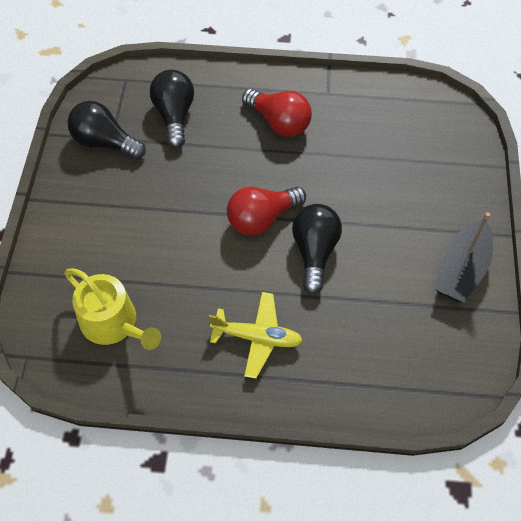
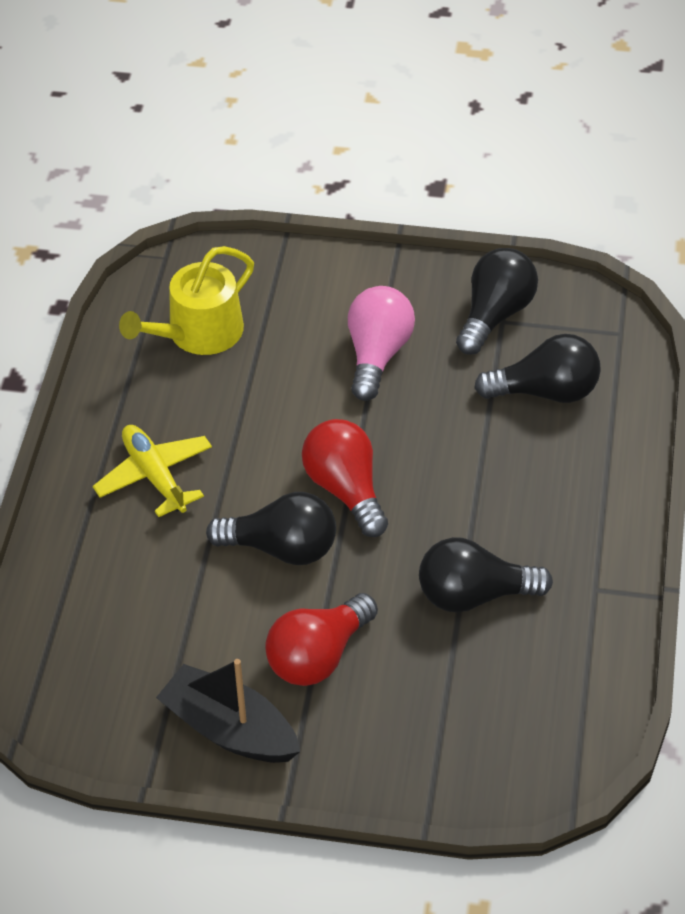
camera: 95 degrees right, 10 degrees down
(140, 207) = (377, 355): none -> pink light bulb
(257, 337) = (155, 476): yellow plane -> yellow plane turned 135 degrees clockwise
(279, 122) = (530, 520): red light bulb -> red light bulb (318, 656)
(339, 148) = (474, 595): none -> black light bulb

